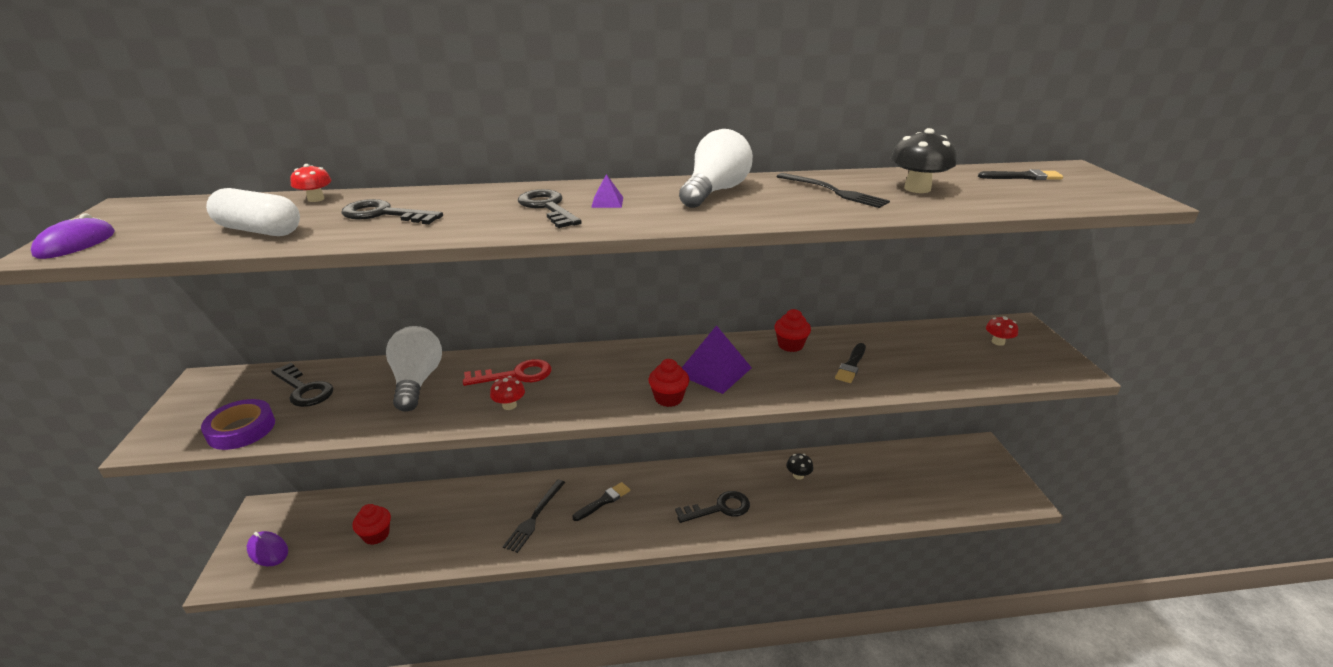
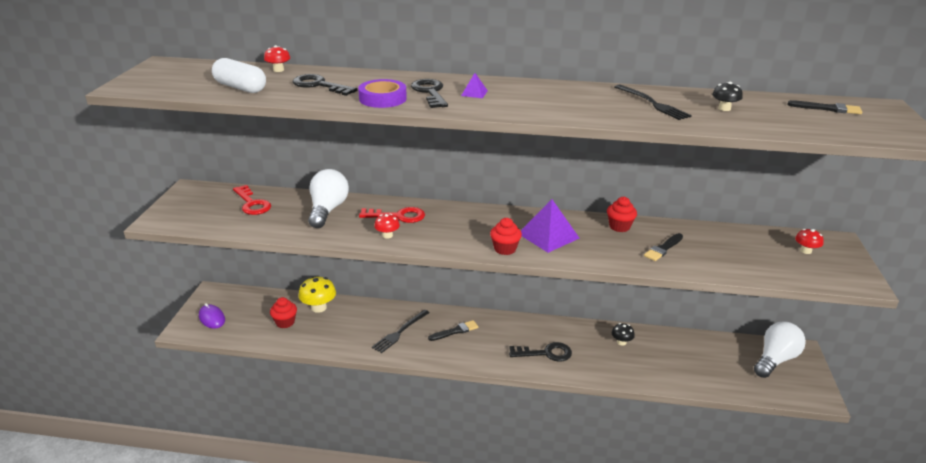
camera: 15 degrees right, 0 degrees up
(76, 244) = (135, 84): purple mouse -> none
(241, 429) = (209, 222): purple tape -> purple tape (382, 99)
(304, 389) = (252, 204): black key -> red key
(419, 504) = (319, 307): none -> yellow mushroom
(715, 191) = (559, 94): white light bulb -> white light bulb (775, 359)
(917, 188) = (724, 108): black mushroom -> black mushroom, size x0.58

